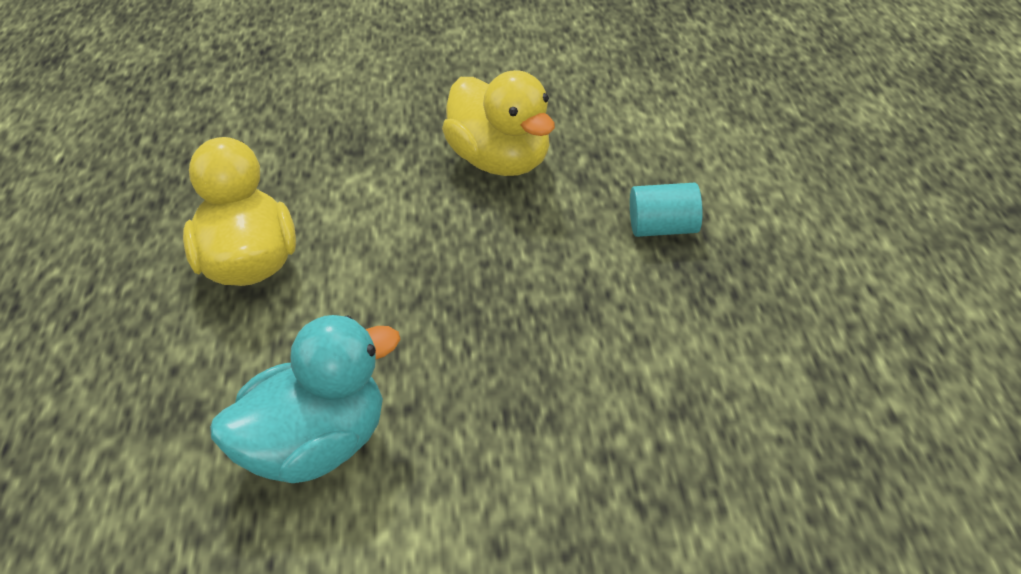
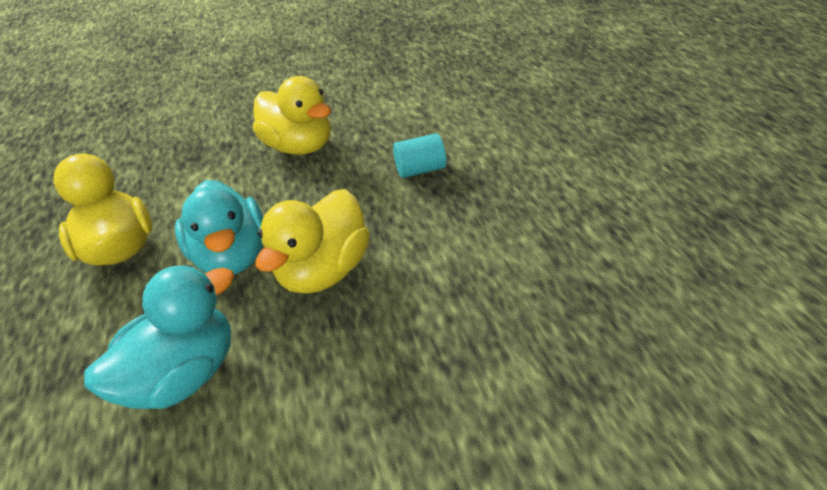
camera: 10 degrees left, 0 degrees up
(390, 305) = (232, 257): none -> turquoise duck
(507, 350) = (324, 271): none -> yellow duck

